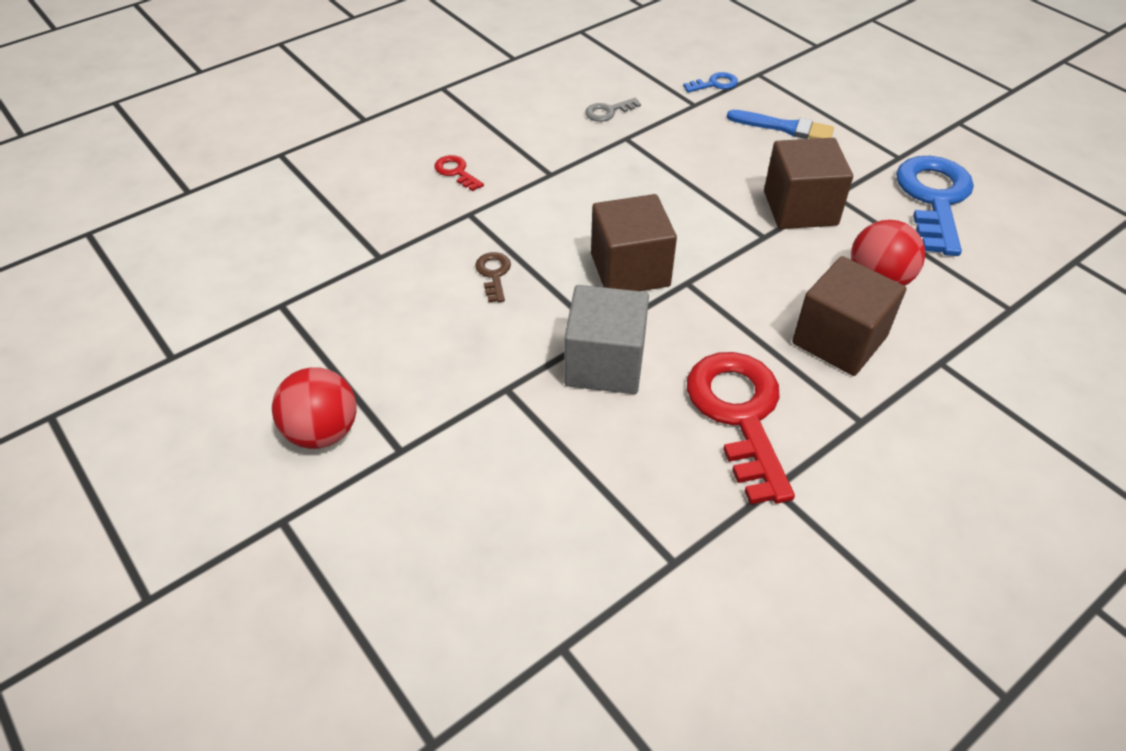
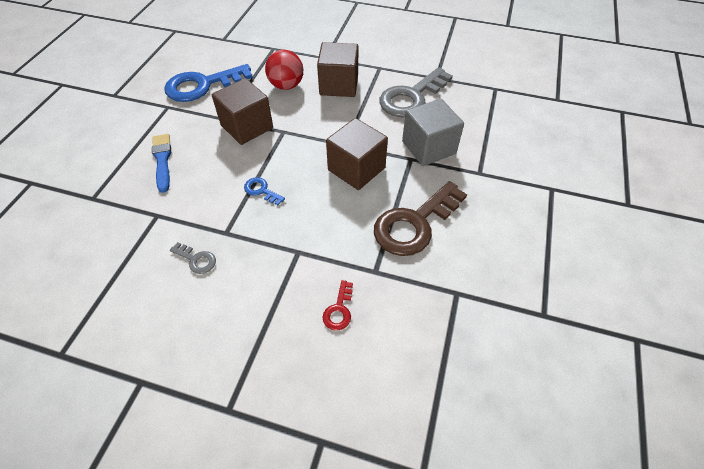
camera: 125 degrees left, 5 degrees up
(322, 432) = (580, 224): red ball -> none
(494, 274) = (414, 224): brown key -> brown key, size x2.29
(715, 84) = (120, 216): blue key -> blue key (261, 190)
(739, 414) = (411, 97): red key -> grey key

